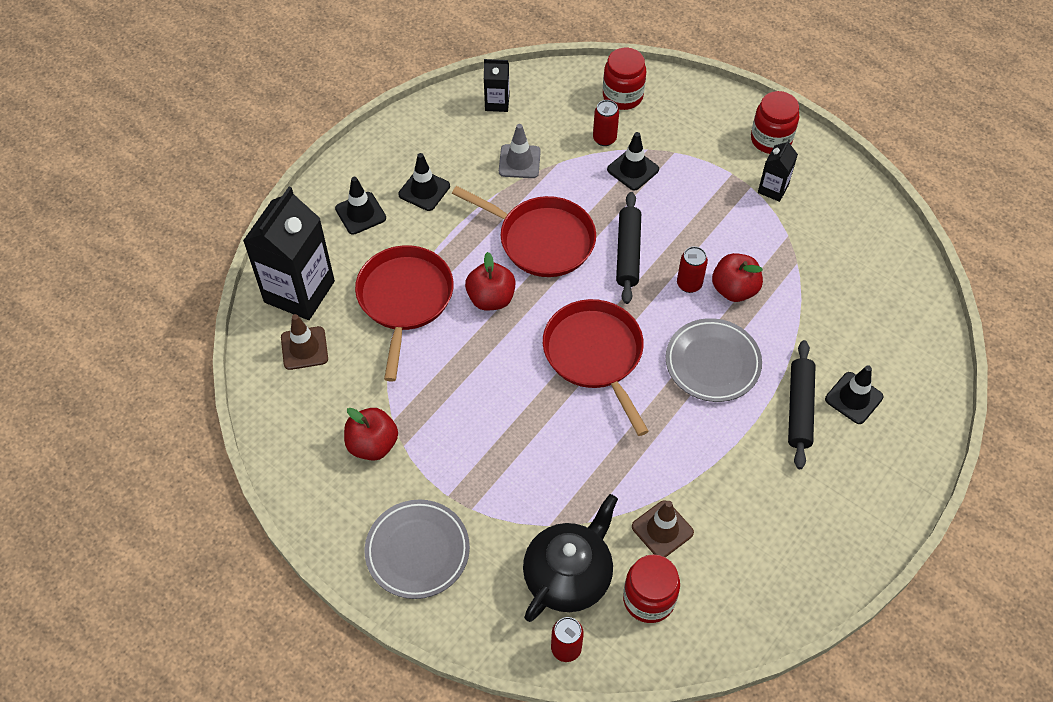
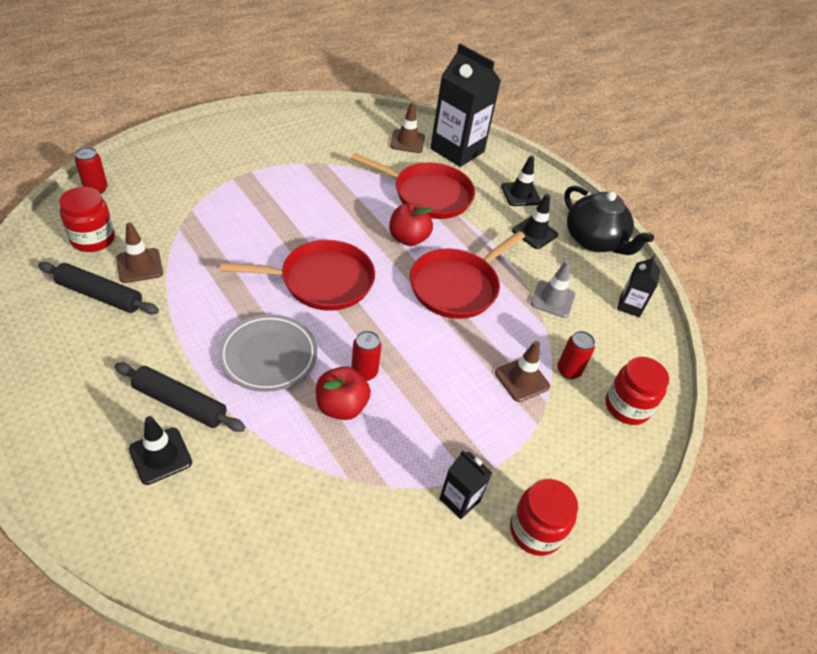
camera: 100 degrees right, 10 degrees down
(372, 444) = (313, 150): red apple -> none
(417, 551) = (220, 148): grey plate -> none
(568, 575) = (146, 206): black teapot -> black teapot (594, 241)
(628, 253) = (420, 339): black rolling pin -> black rolling pin (100, 295)
(633, 169) = (522, 379): black traffic cone -> brown traffic cone

